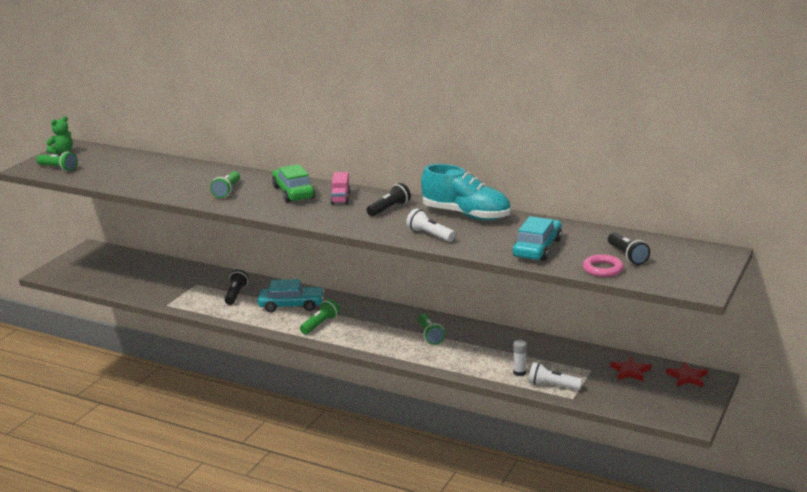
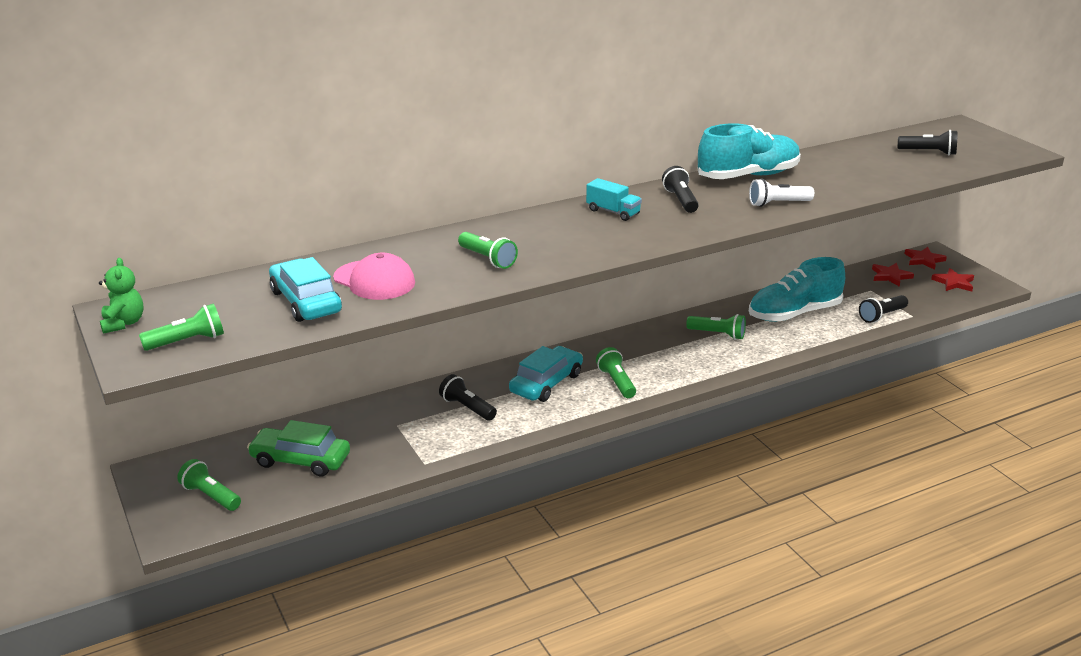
camera: 55 degrees left, 5 degrees up
(84, 269) = (211, 496): none -> green flashlight
(167, 178) = (374, 280): none -> pink cap
(293, 192) = (556, 228): green car -> green car (300, 460)
(340, 198) = (613, 212): pink truck -> turquoise truck
(503, 352) = (794, 313): none -> turquoise shoe
(519, 372) = (842, 321): white glue stick -> none
(537, 248) = (869, 175): turquoise car -> turquoise car (306, 302)
(552, 386) = (882, 316): white flashlight -> black flashlight
(602, 269) = (946, 168): pink ring -> none
(665, 401) = (954, 282): none -> red star

